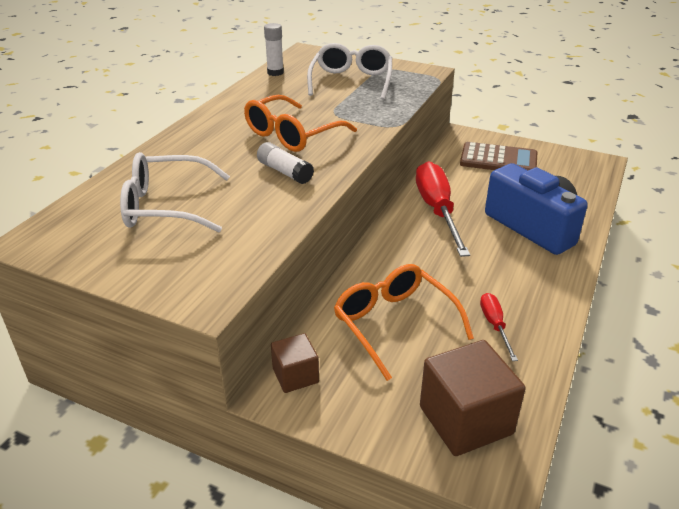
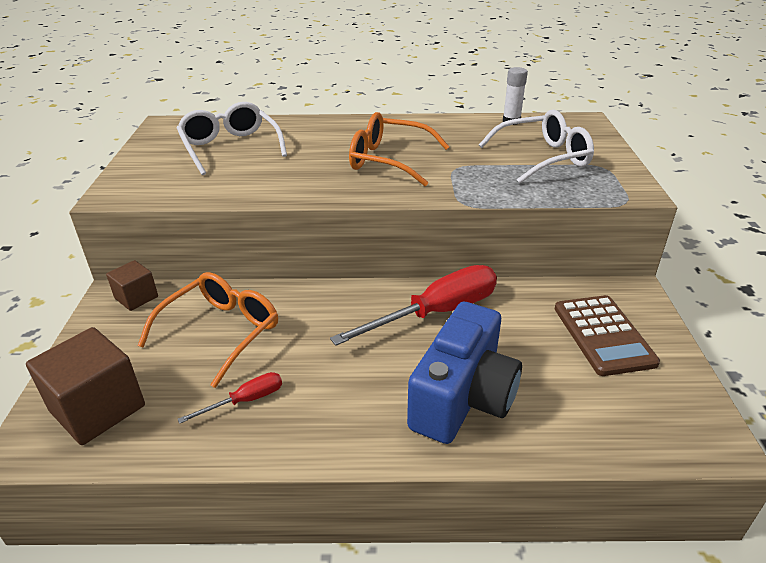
camera: 65 degrees right, 0 degrees up
(285, 172) = (316, 175): white glue stick -> none

